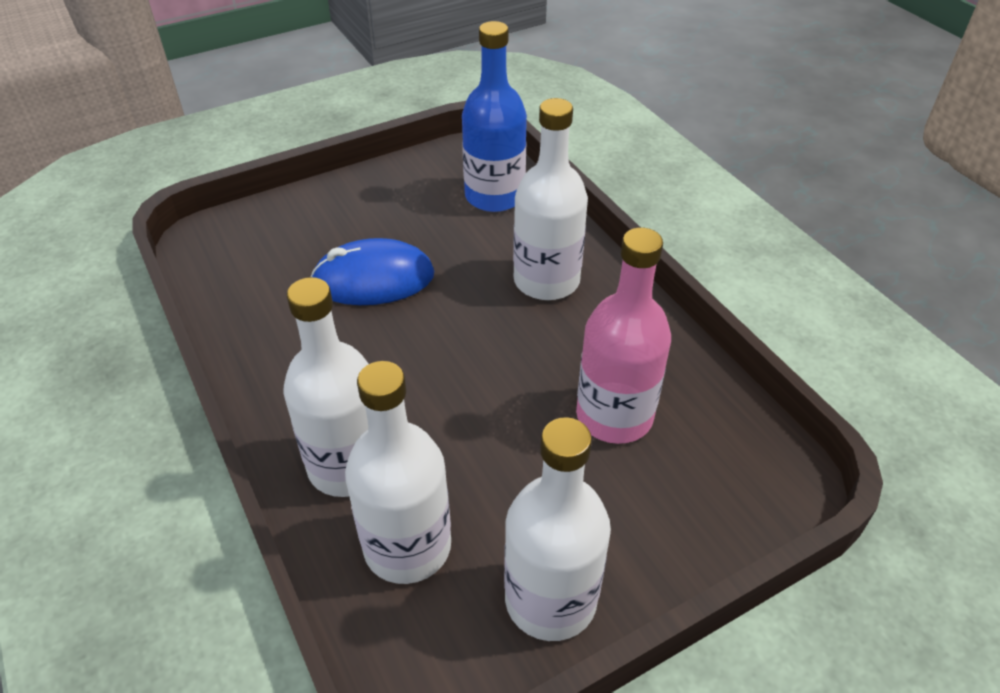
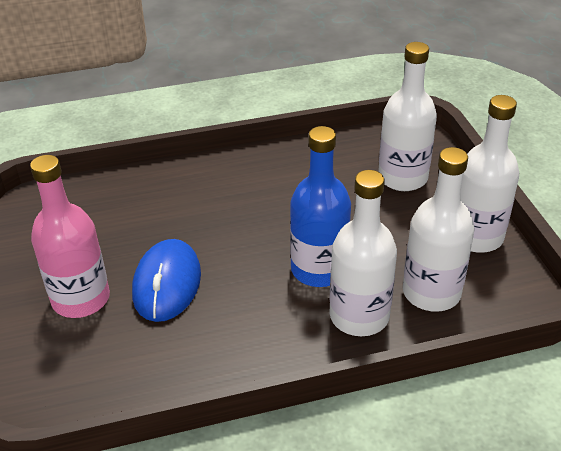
camera: 75 degrees left, 5 degrees down
(494, 196) = (100, 201): blue bottle -> blue bottle (319, 269)
(546, 281) = (214, 191): white bottle -> white bottle (402, 178)
(614, 416) = (349, 186): pink bottle -> pink bottle (81, 299)

